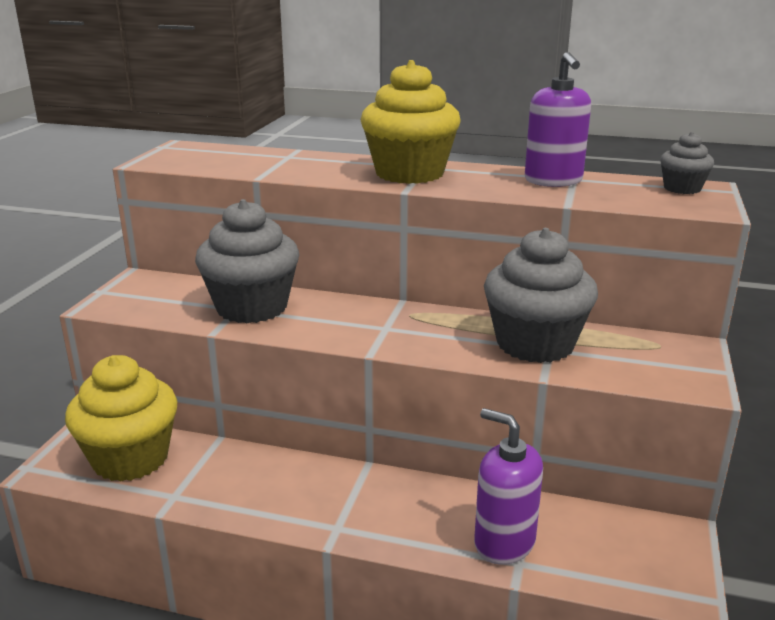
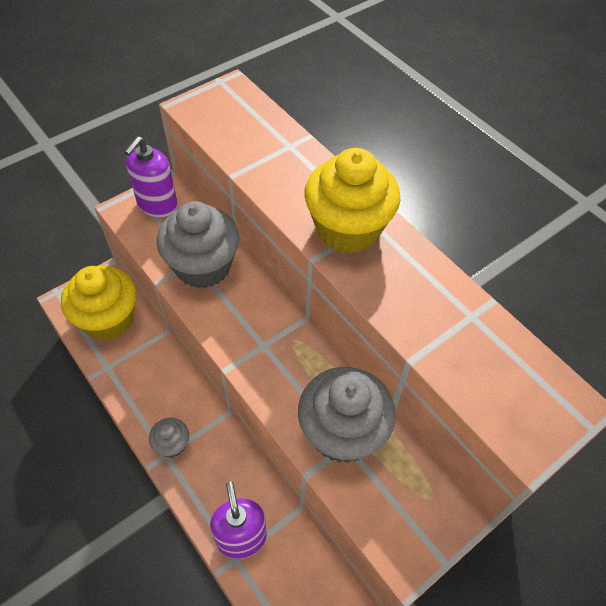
camera: 35 degrees right, 30 degrees up
(553, 181) = (449, 310): purple soap dispenser -> purple soap dispenser (157, 205)
(682, 188) = (547, 394): grey cupcake -> grey cupcake (172, 444)

